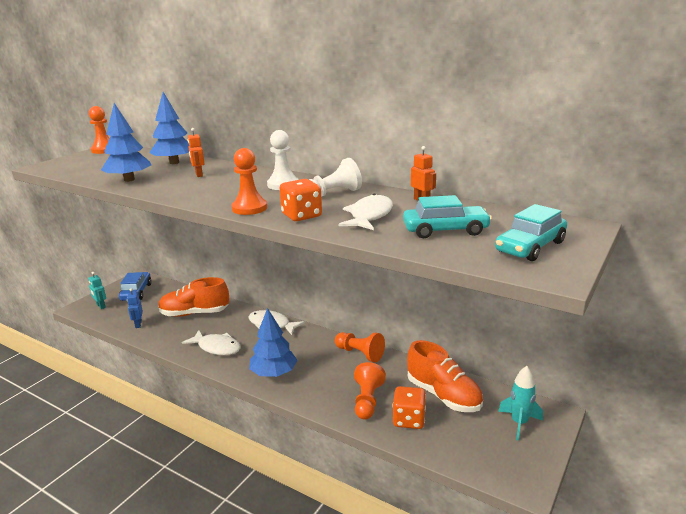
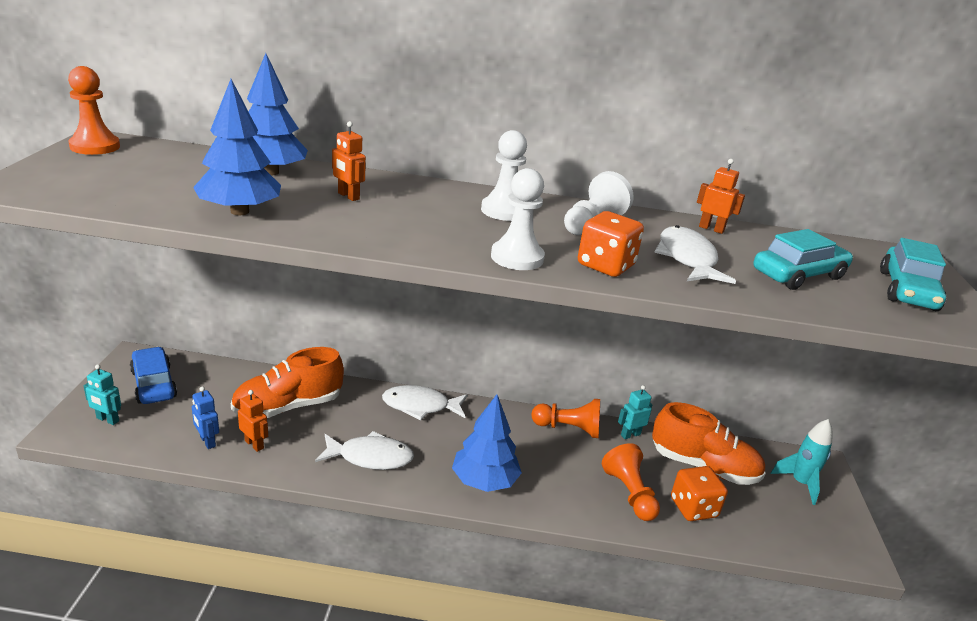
camera: 30 degrees left, 5 degrees up
(160, 330) = (254, 444): none -> orange robot
(249, 208) = (517, 257): orange pawn -> white pawn
(403, 365) = (630, 435): none -> turquoise robot

